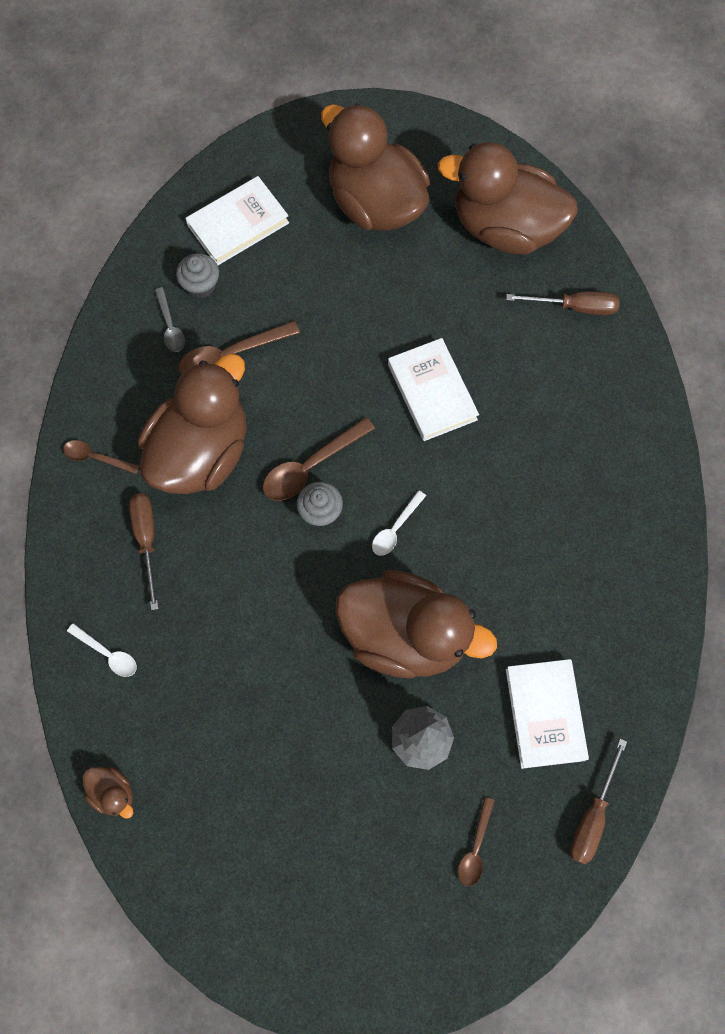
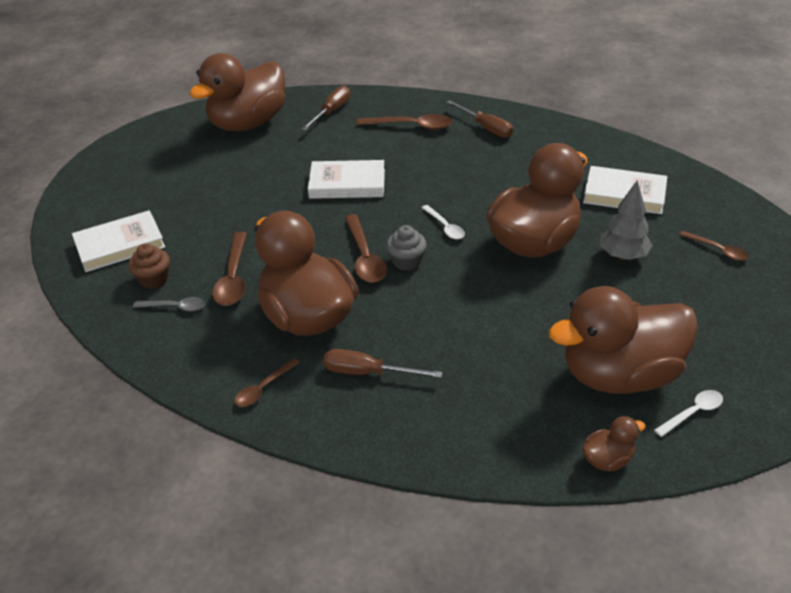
camera: 65 degrees left, 30 degrees down
(107, 654) = (465, 429): white spoon -> white spoon (693, 413)
(201, 285) = (154, 279): grey cupcake -> brown cupcake
(238, 224) = (120, 245): white book -> white book turned 75 degrees clockwise
(375, 203) = (173, 173): brown duck -> brown duck (619, 375)
(584, 413) = (411, 126): none -> brown spoon
(592, 816) = (706, 192): brown screwdriver -> brown screwdriver (486, 128)

